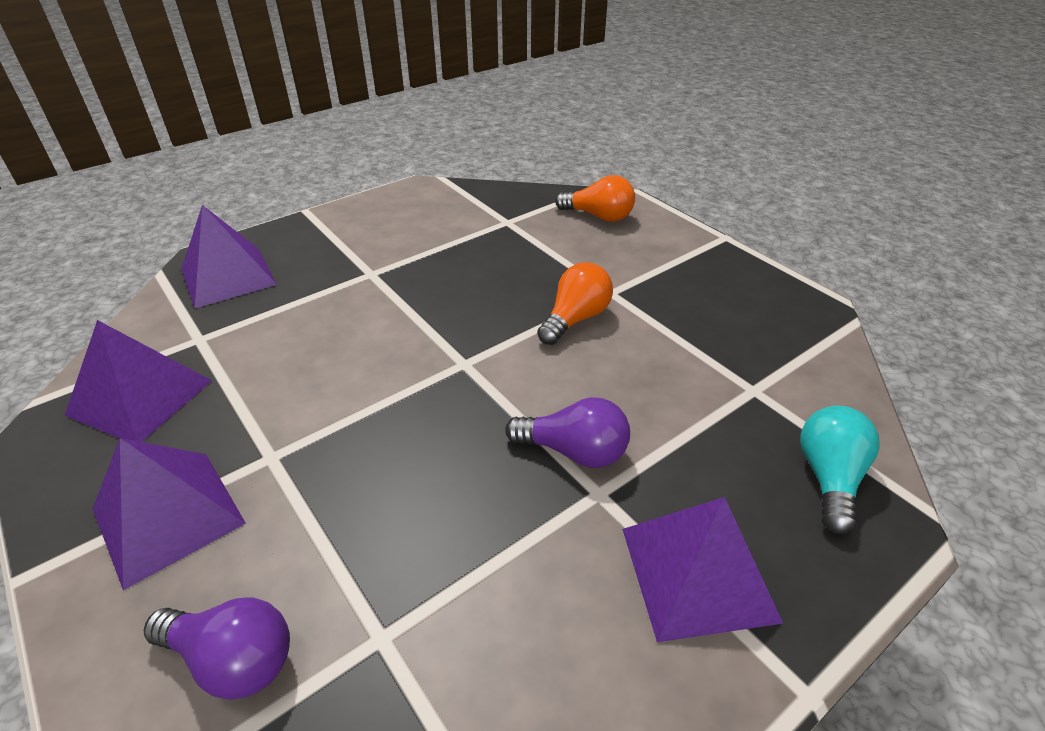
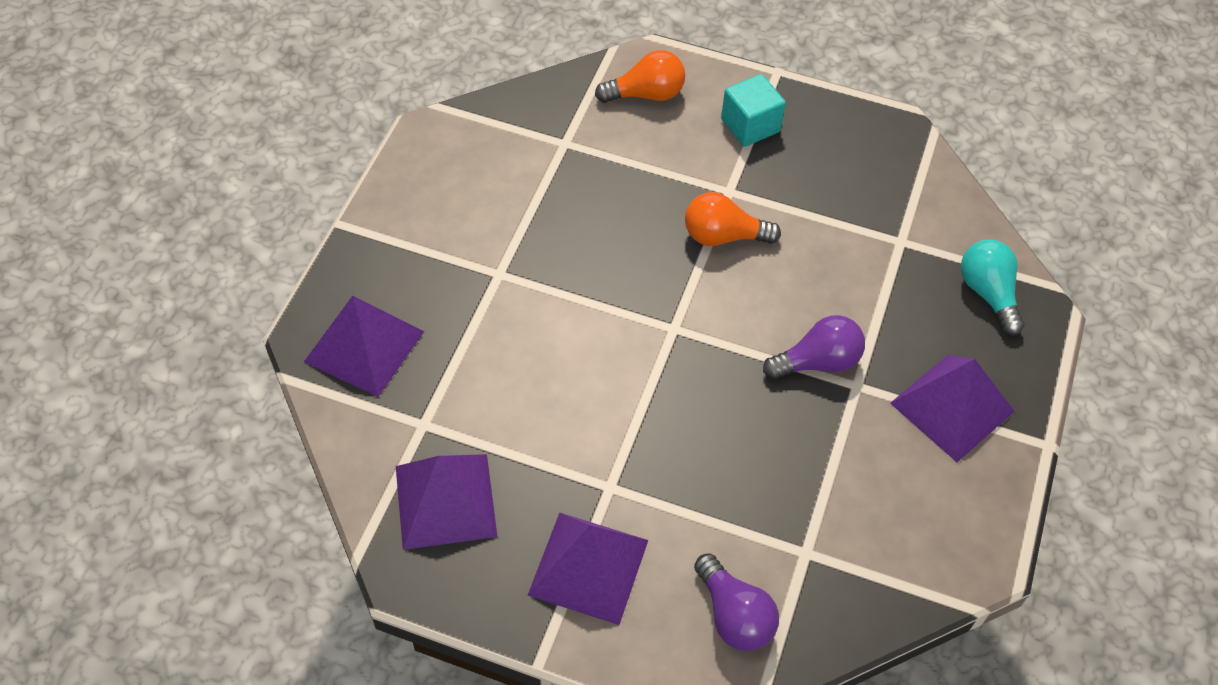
camera: 35 degrees left, 15 degrees up
(233, 659) = (734, 615): purple light bulb -> purple light bulb turned 75 degrees clockwise
(575, 319) = (723, 236): orange light bulb -> orange light bulb turned 90 degrees counterclockwise
(669, 260) = (750, 125): none -> turquoise cube

